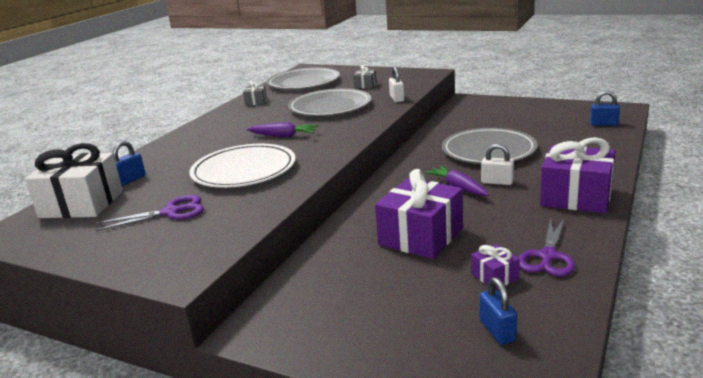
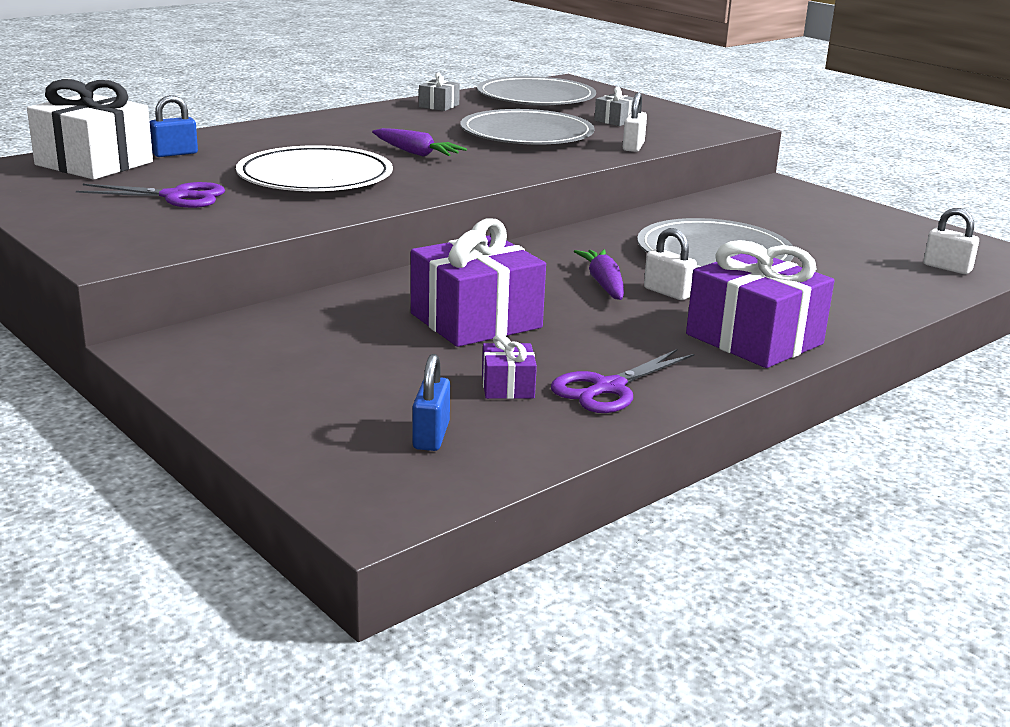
camera: 20 degrees right, 0 degrees up
(603, 124) = (947, 268): blue padlock -> white padlock

